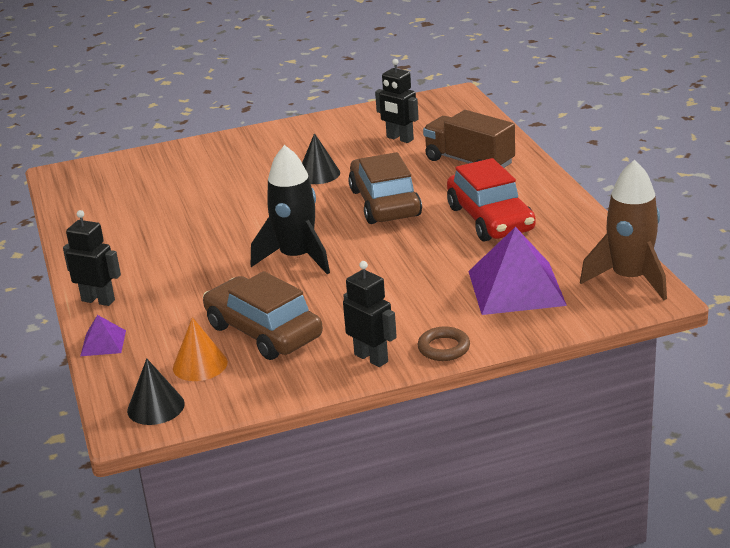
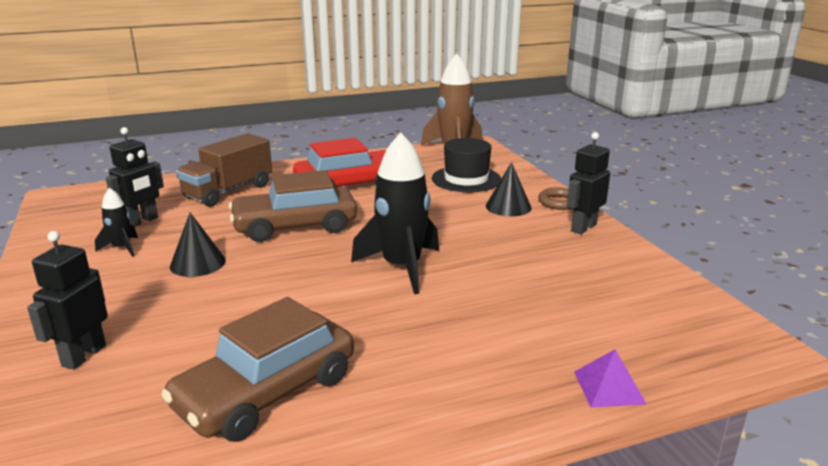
camera: 95 degrees left, 5 degrees down
(98, 300) = (501, 408): black robot -> black robot (84, 356)
(156, 407) = (718, 330): black cone -> black cone (508, 206)
(200, 365) = (628, 310): orange cone -> none
(263, 332) = (554, 278): brown car -> brown car (267, 392)
(348, 142) = (122, 248): none -> black rocket
(516, 288) = (466, 179): purple pyramid -> black hat

